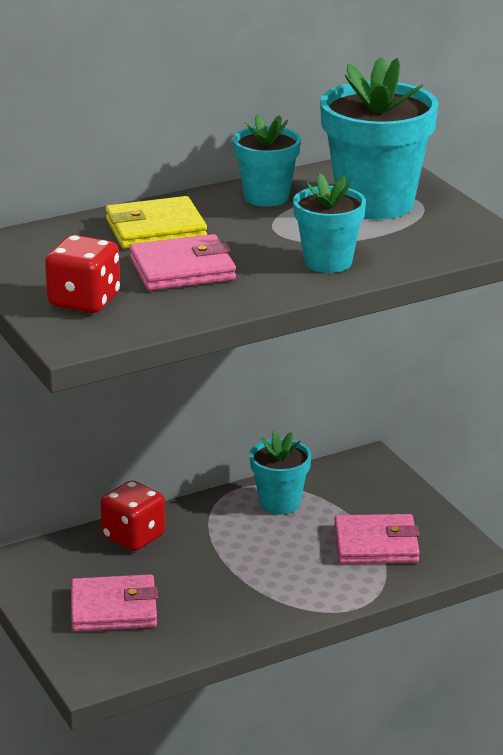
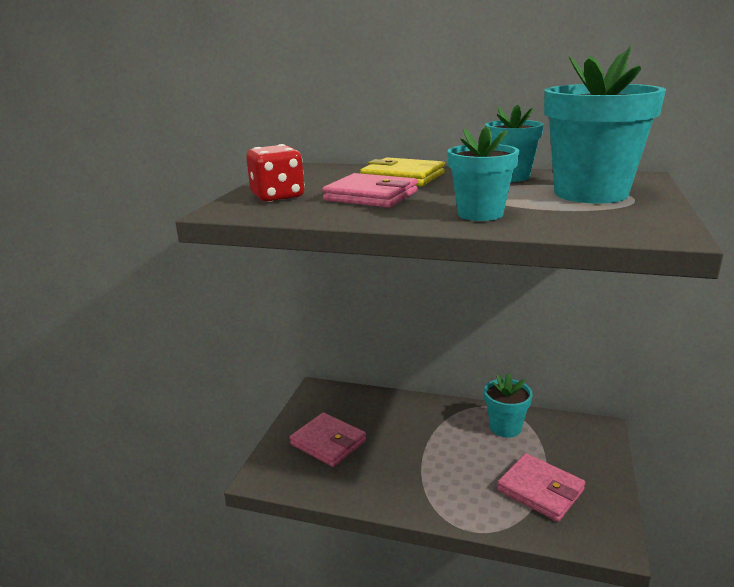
camera: 45 degrees right, 5 degrees down
(133, 537) = (394, 406): red dice -> none

